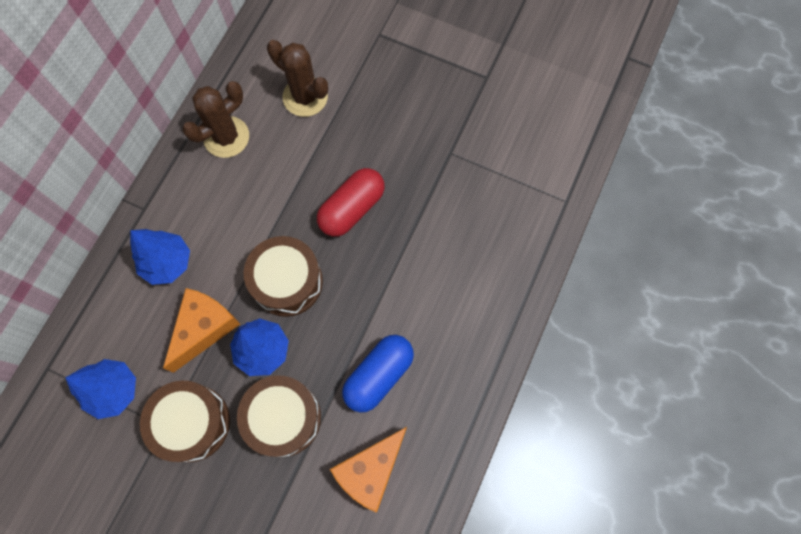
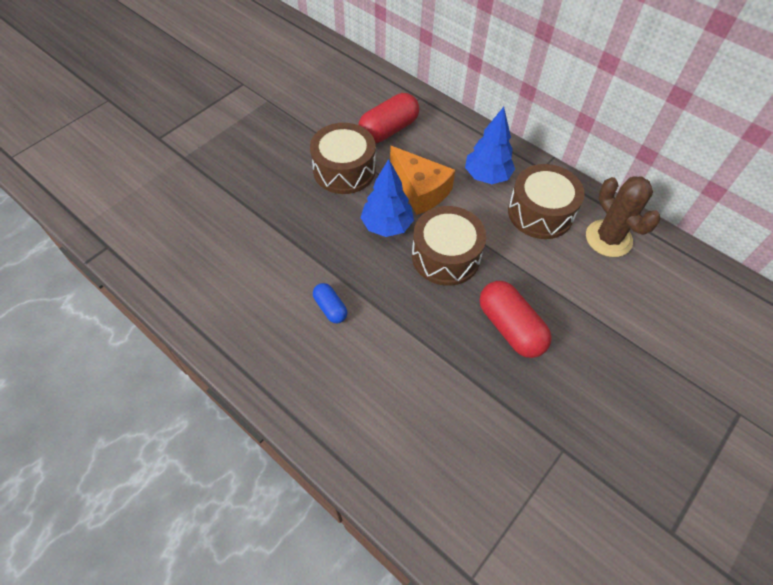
camera: 105 degrees right, 15 degrees down
(114, 390) = (388, 130): blue tree -> red capsule
(283, 418) = (322, 228): brown drum -> brown drum (540, 213)
(305, 97) = (651, 315): brown cactus -> none
(371, 470) = (249, 281): orange cheese -> none
(378, 375) = (330, 308): blue capsule -> blue capsule, size x0.55

